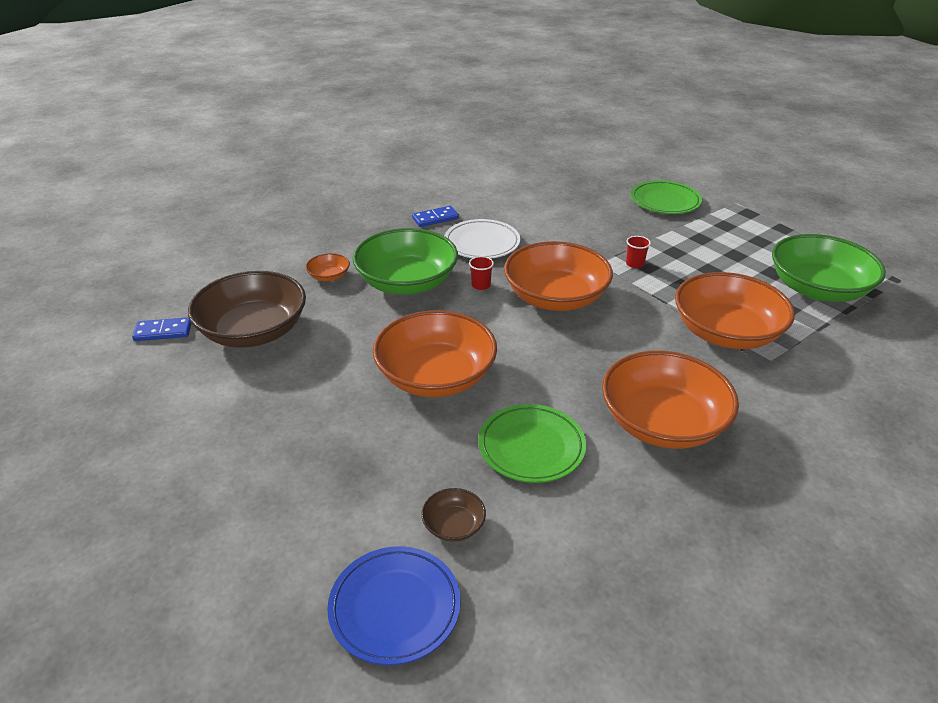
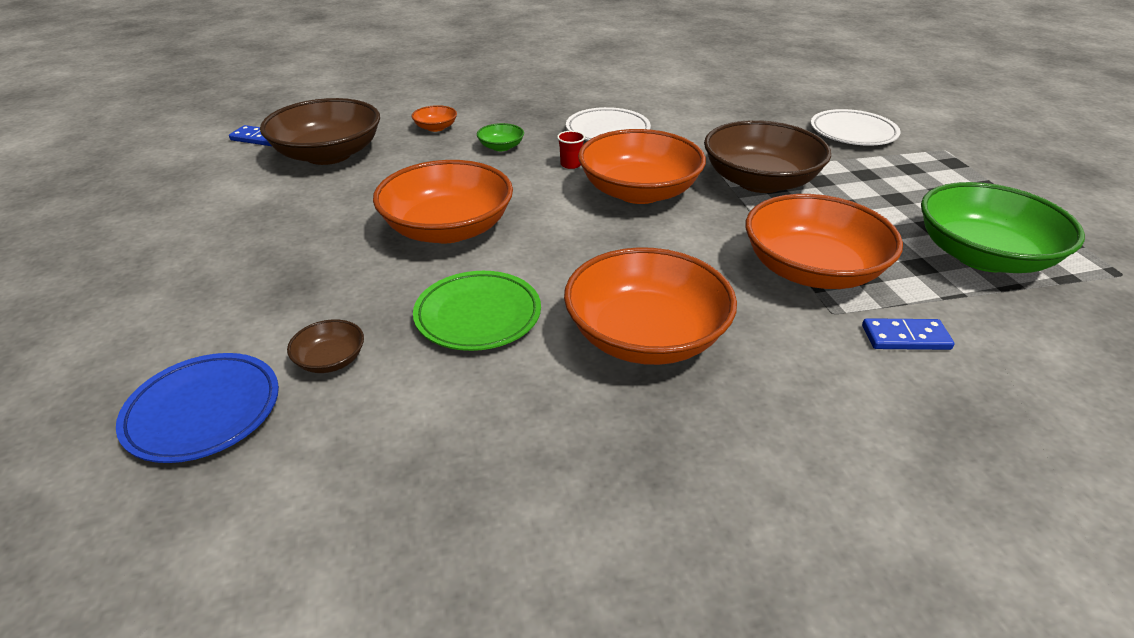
camera: 25 degrees right, 0 degrees up
(407, 282) = (501, 147): green bowl -> green bowl, size x0.43
(435, 218) = (581, 102): blue domino -> blue domino (905, 337)
(635, 264) = (760, 181): red cup -> brown bowl
(665, 201) = (853, 133): green plate -> white plate

